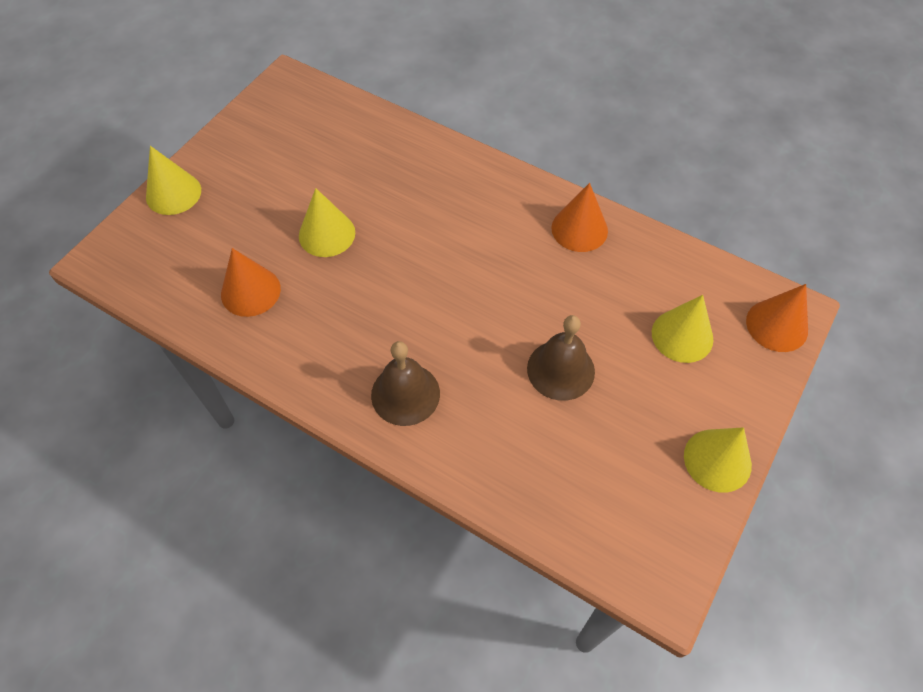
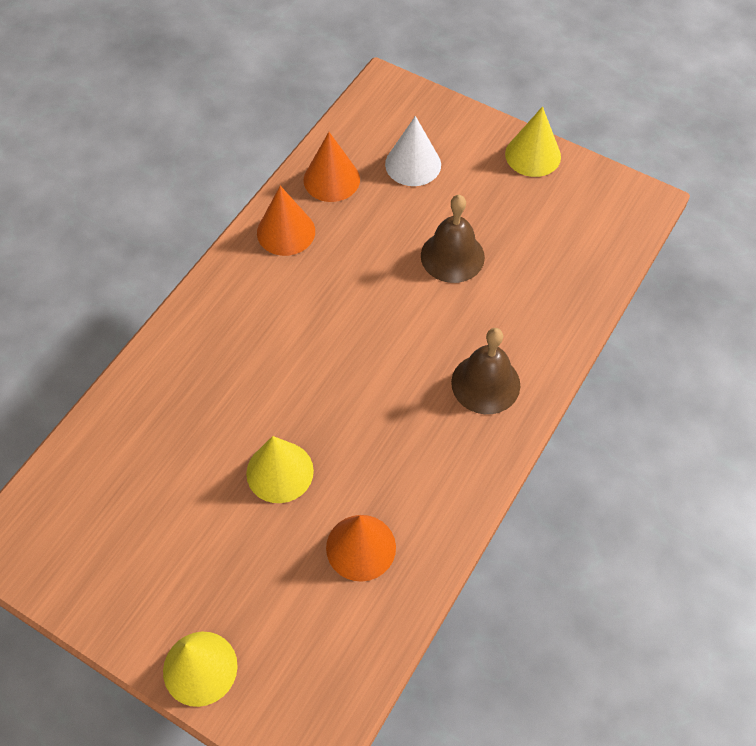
camera: 90 degrees left, 0 degrees up
(682, 335) = (413, 164): yellow cone -> white cone
(777, 325) = (401, 99): orange cone -> orange cone (331, 179)

